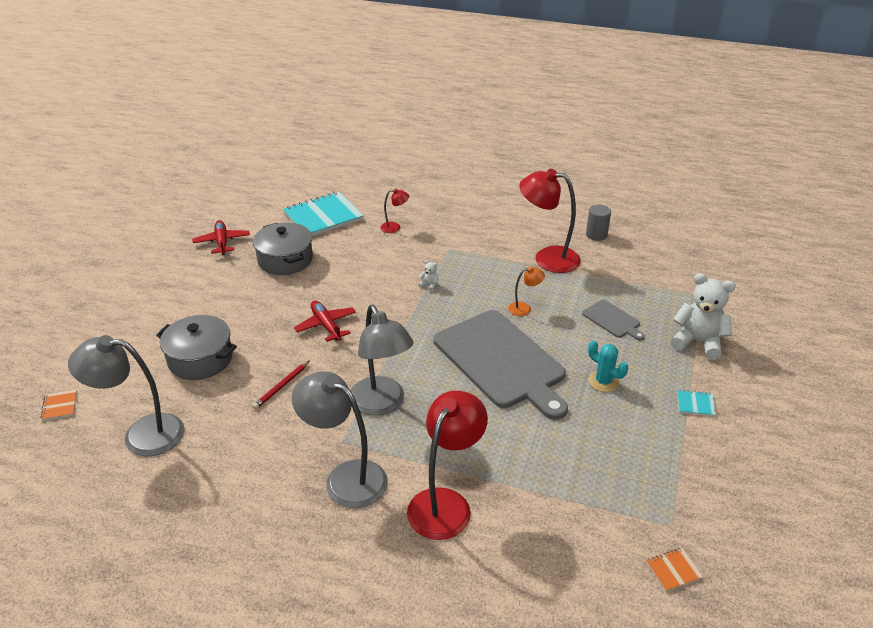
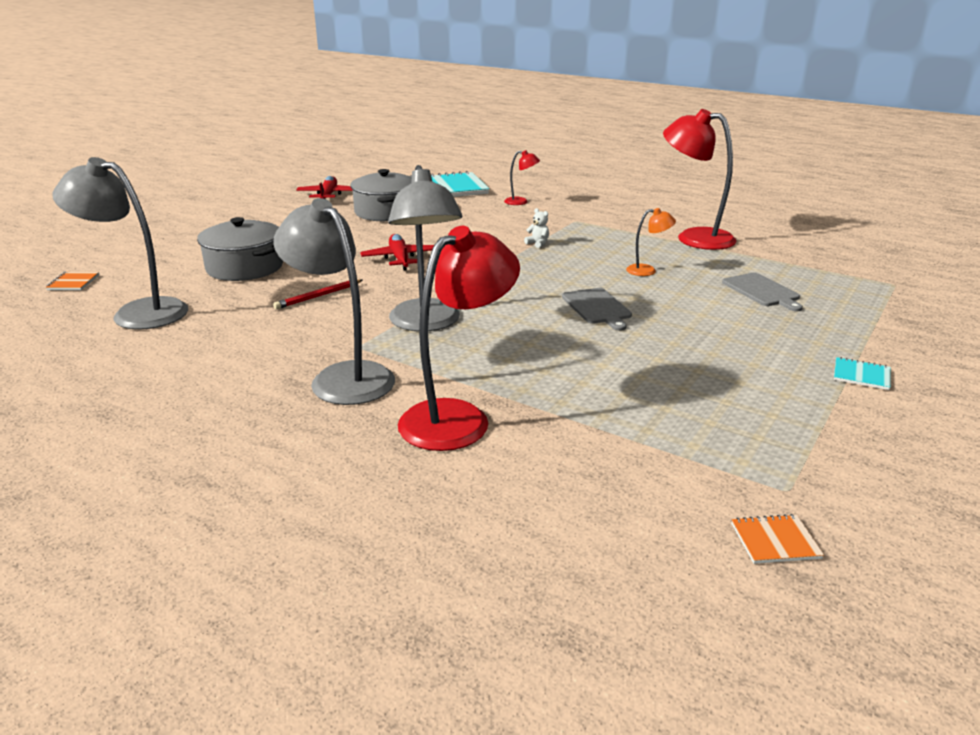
camera: 15 degrees right, 10 degrees down
(501, 361) = (597, 307): grey cutting board -> grey cutting board, size x0.44
(596, 235) = (764, 227): grey cylinder -> none
(603, 381) = (730, 339): turquoise cactus -> none
(698, 342) = (880, 322): white teddy bear -> none

